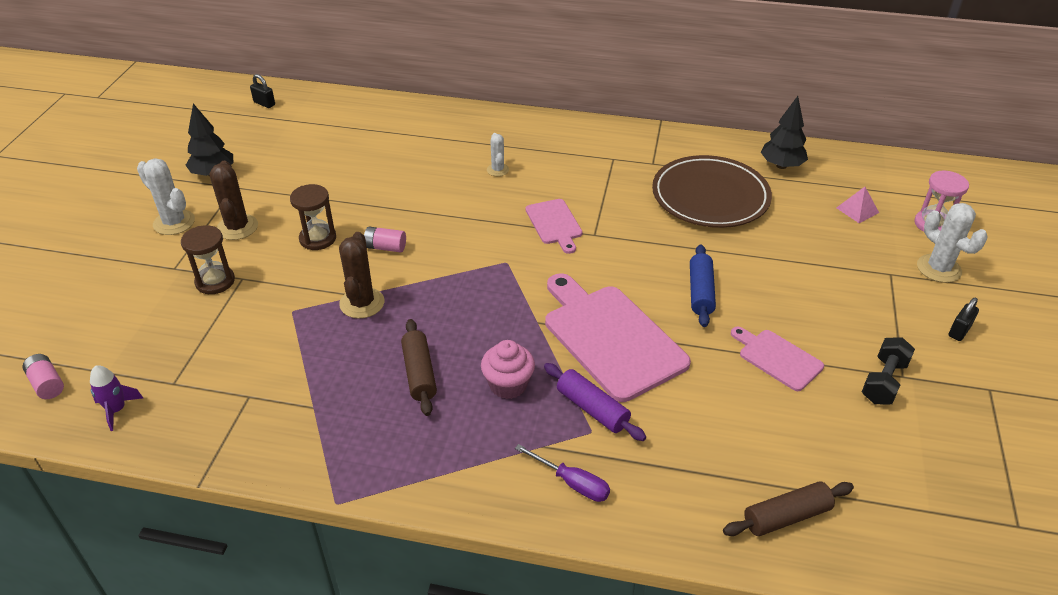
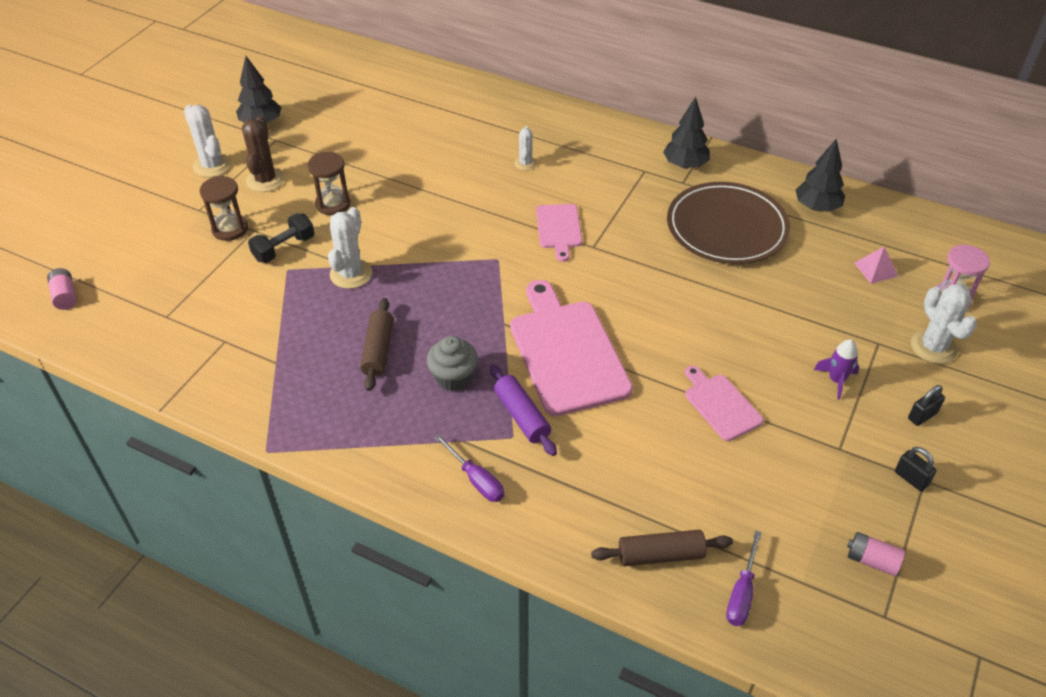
camera: 15 degrees right, 5 degrees up
(117, 410) = (114, 330): purple rocket -> purple rocket (836, 380)
(264, 103) = (330, 58): black padlock -> black padlock (911, 478)
(362, 303) = (351, 274): brown cactus -> white cactus
(385, 247) = (391, 224): pink battery -> pink battery (872, 560)
(508, 385) = (453, 378): pink cupcake -> grey cupcake
(648, 148) = (685, 165): none -> black tree
(700, 292) = (673, 324): blue rolling pin -> none
(879, 536) = (742, 593): none -> purple screwdriver
(883, 381) = (817, 450): black dumbbell -> black dumbbell (284, 248)

